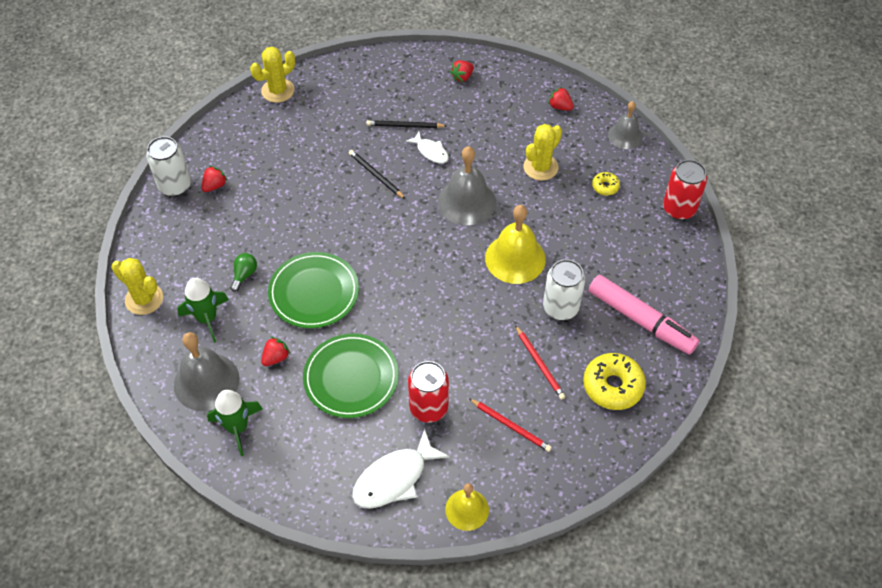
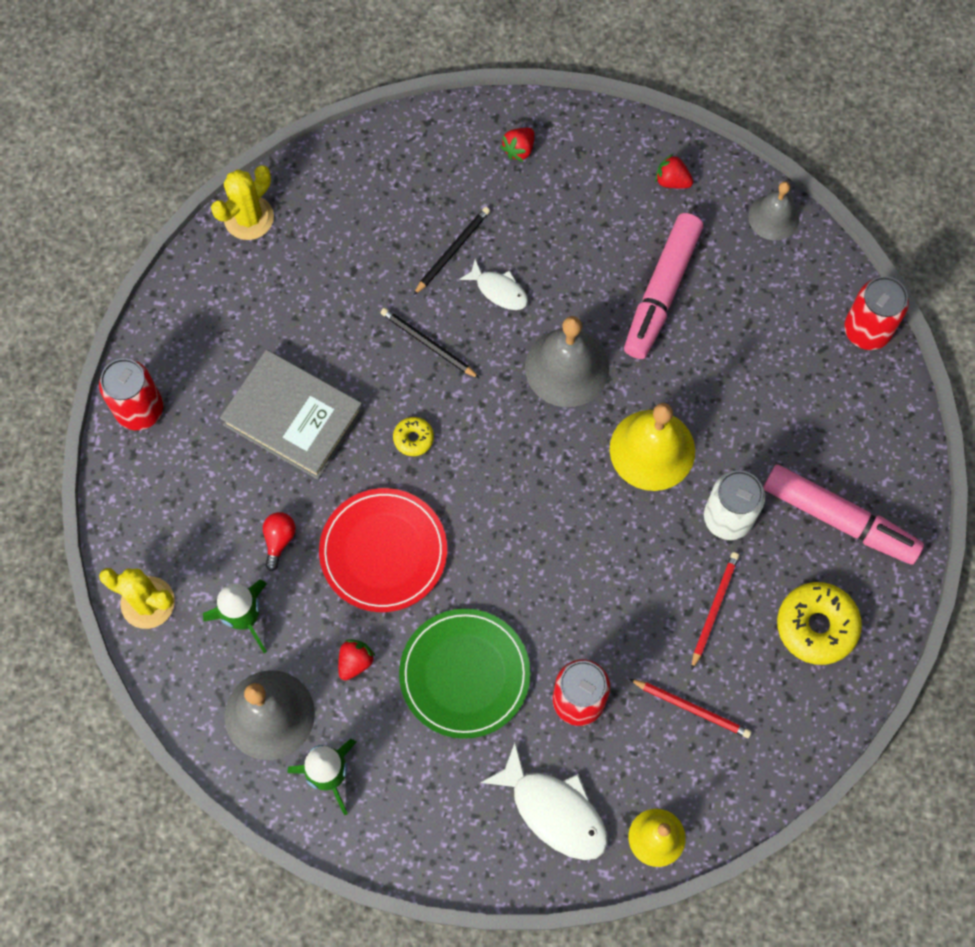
camera: 10 degrees left, 15 degrees up
(175, 186) = (139, 409): white can -> red can
(215, 186) = (198, 400): red strawberry -> none
(244, 275) = (279, 540): green light bulb -> red light bulb
(274, 204) = (293, 417): none -> grey book
(314, 292) = (383, 551): green plate -> red plate
(394, 478) = (554, 810): white fish -> white fish turned 90 degrees counterclockwise
(405, 126) = (452, 251): black pencil -> black pencil turned 135 degrees clockwise
(539, 363) = (714, 609): red pencil -> red pencil turned 120 degrees counterclockwise
(540, 167) = (662, 291): yellow cactus -> pink marker
(605, 186) = (758, 310): yellow donut -> yellow donut (413, 438)

